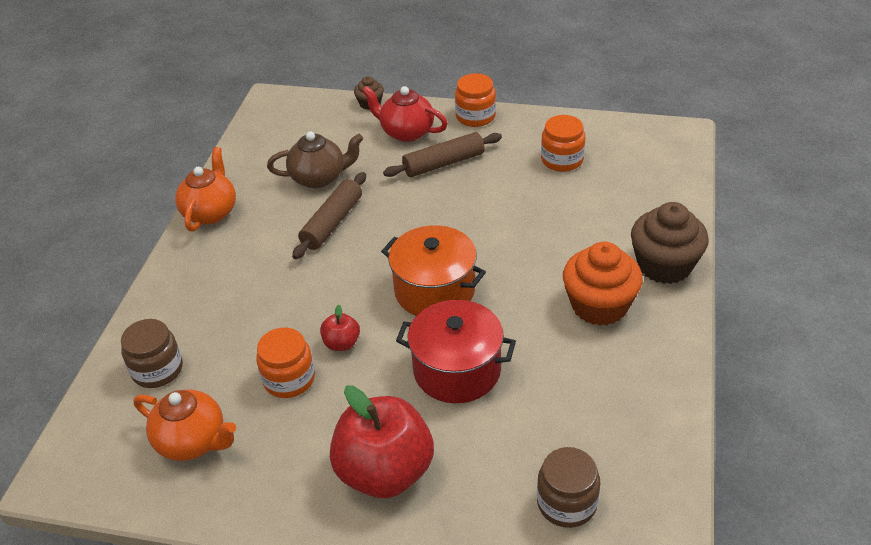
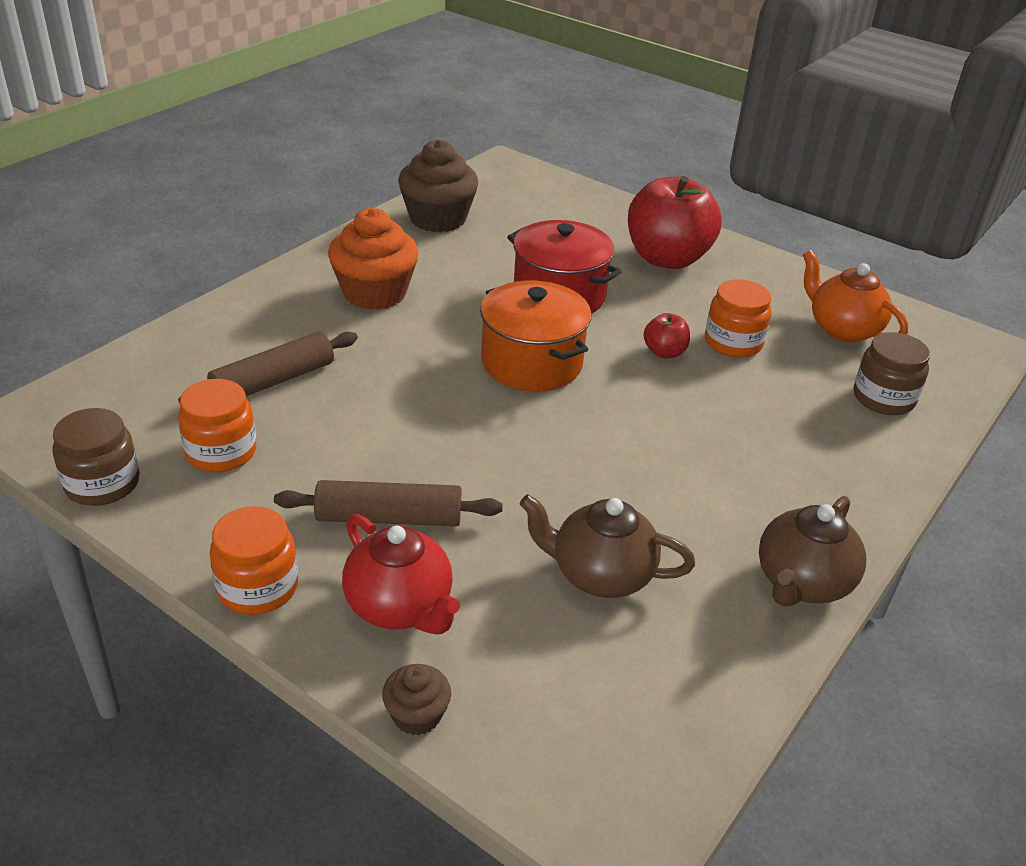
camera: 160 degrees left, 5 degrees down
(210, 212) = (802, 583): orange teapot -> brown teapot
(332, 222) = (613, 490): brown rolling pin -> brown rolling pin (273, 381)
(566, 503) = (535, 204): brown jar -> brown jar (102, 484)
(664, 265) = (268, 299): brown cupcake -> brown cupcake (438, 219)

